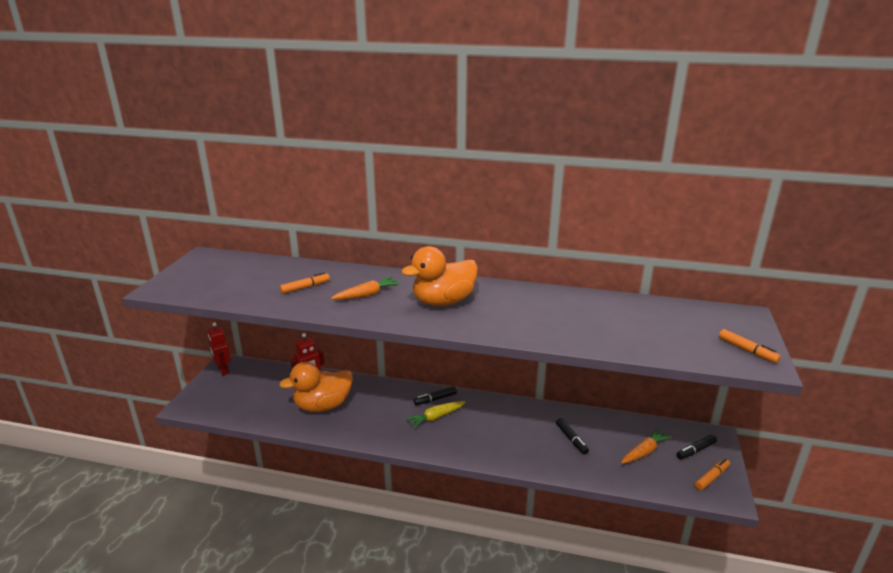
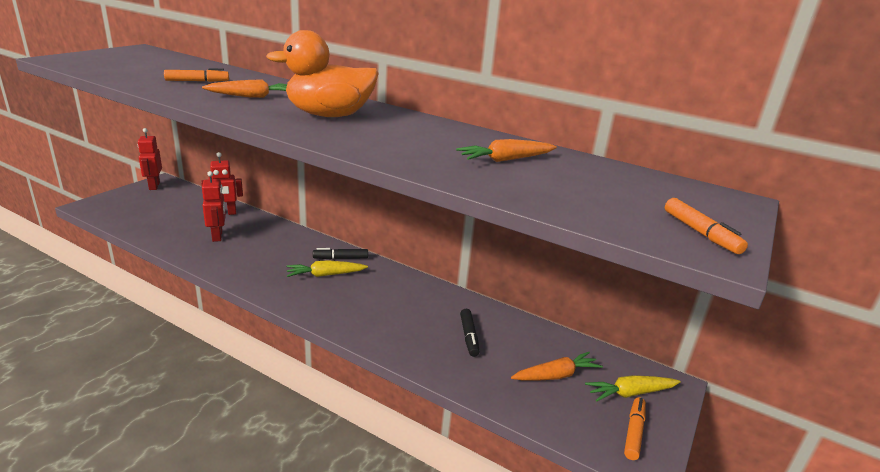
camera: 15 degrees right, 0 degrees up
(323, 406) = (218, 236): orange duck -> red robot
(596, 316) = (506, 160): none -> orange carrot
(695, 450) = (630, 393): black marker -> yellow carrot
(711, 477) = (634, 432): orange marker -> orange marker turned 45 degrees counterclockwise

